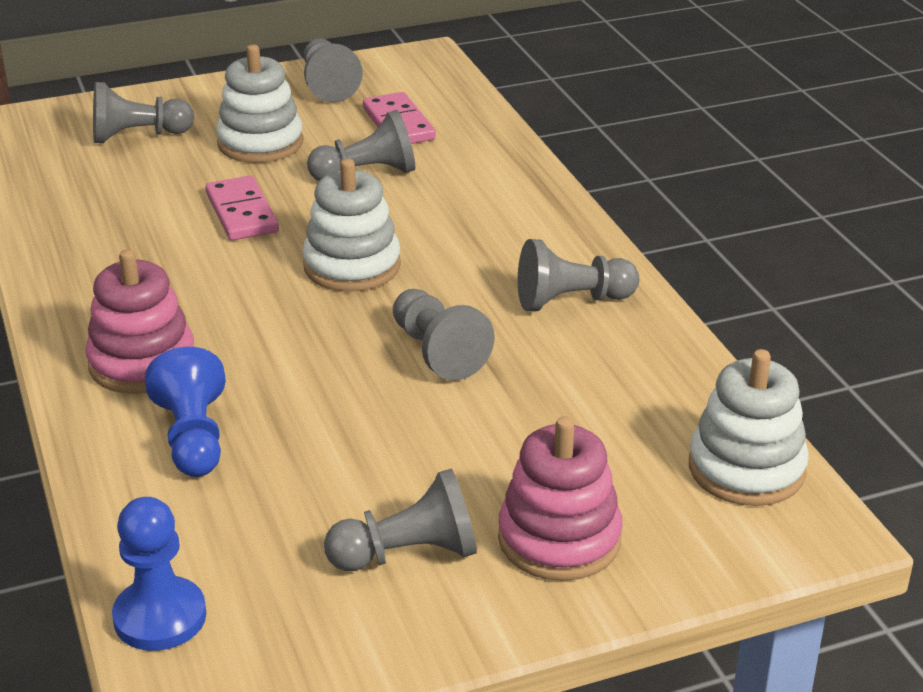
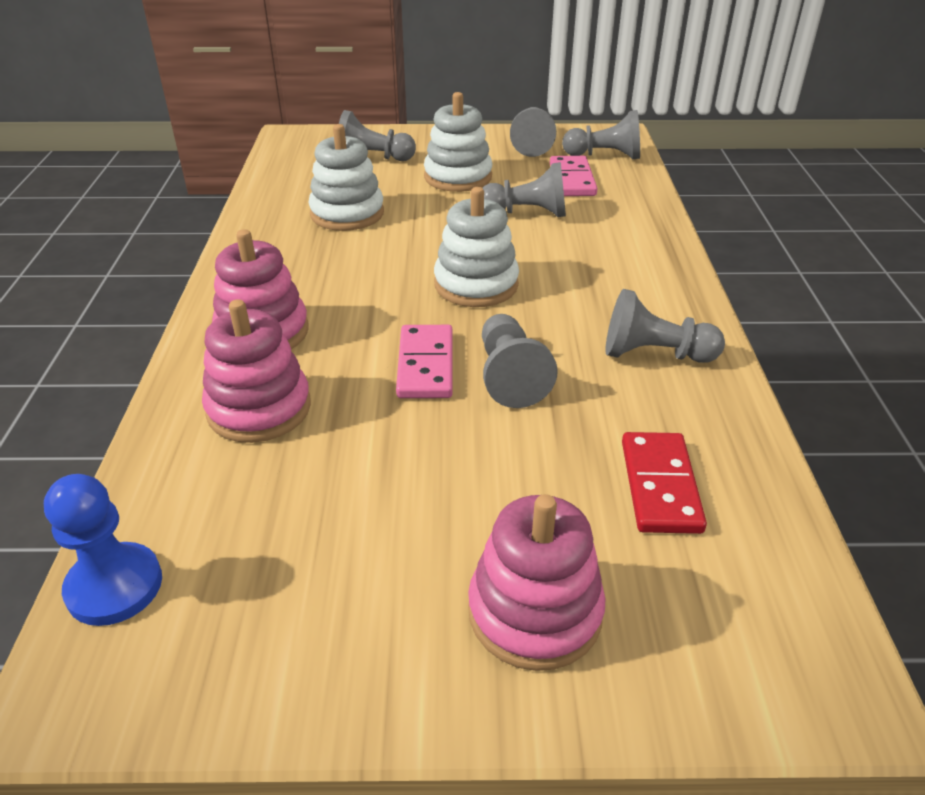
camera: 20 degrees right, 5 degrees up
(193, 438) = (259, 408): blue pawn -> pink stacking toy
(241, 213) = (413, 226): pink domino -> pink domino (425, 365)
(408, 554) = (376, 584): grey pawn -> grey pawn (605, 156)
(624, 417) = (660, 486): none -> red domino
(746, 469) = (772, 581): white stacking toy -> white stacking toy (347, 213)

